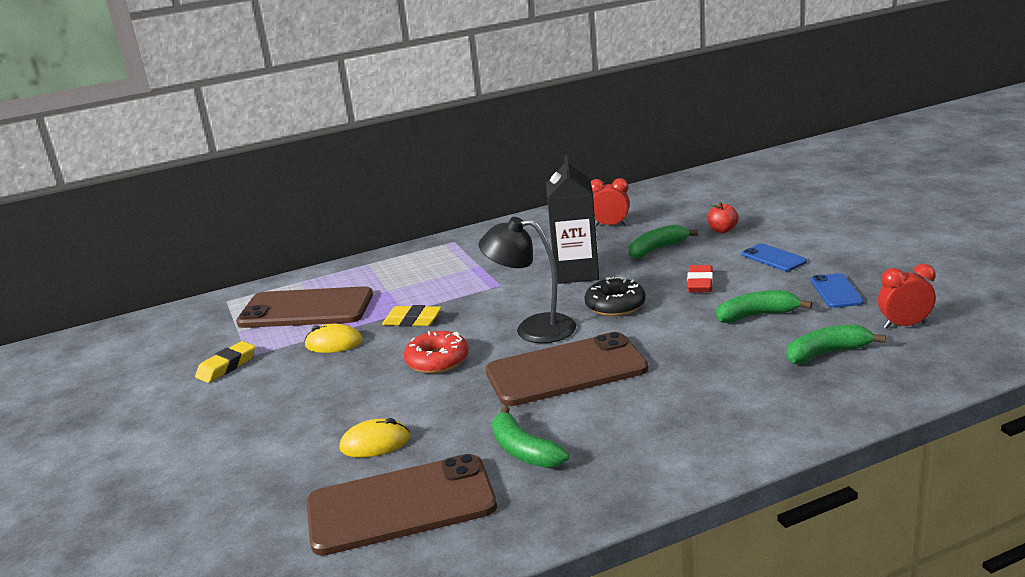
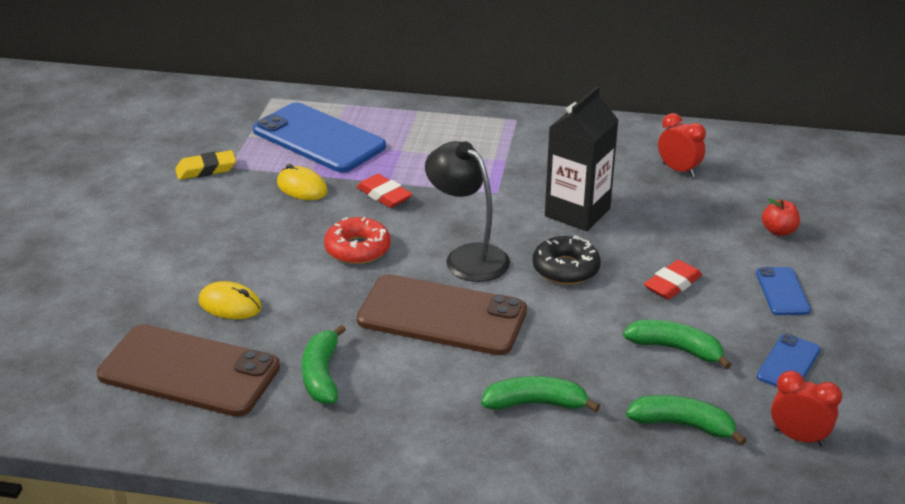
camera: 30 degrees right, 10 degrees up
(306, 309) = (319, 138): brown phone -> blue phone
(412, 321) = (384, 195): yellow eraser -> red eraser
(657, 249) = (684, 222): green banana -> green banana (536, 404)

